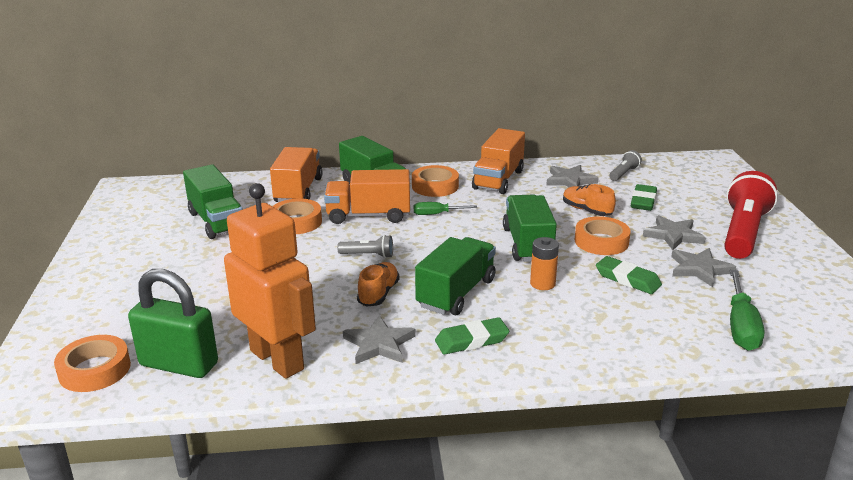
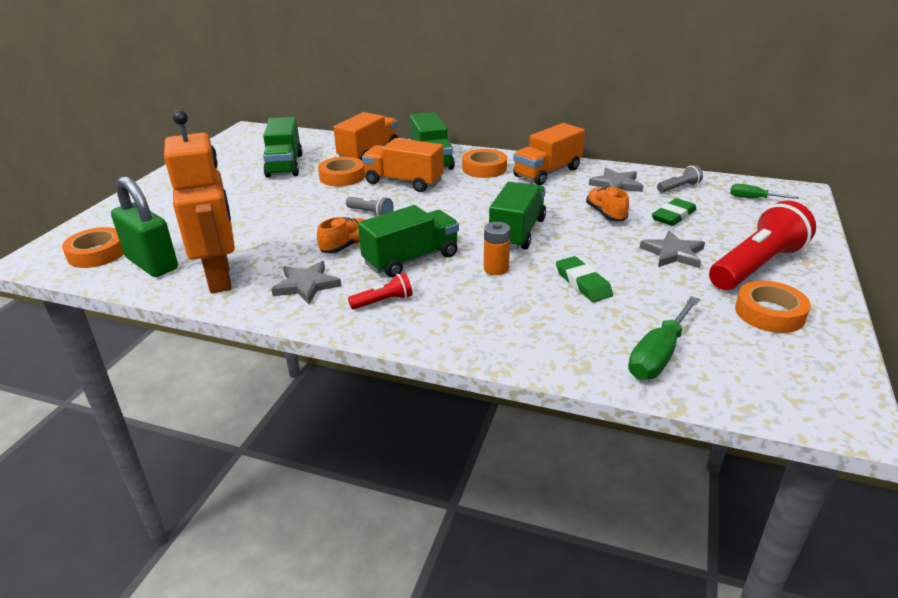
camera: 25 degrees right, 5 degrees up
(437, 214) = (462, 191): green screwdriver -> green screwdriver (753, 198)
(471, 340) = (383, 301): green eraser -> red flashlight
(601, 241) = (591, 244): orange tape -> orange tape (769, 313)
(699, 269) = (669, 290): grey star -> none

